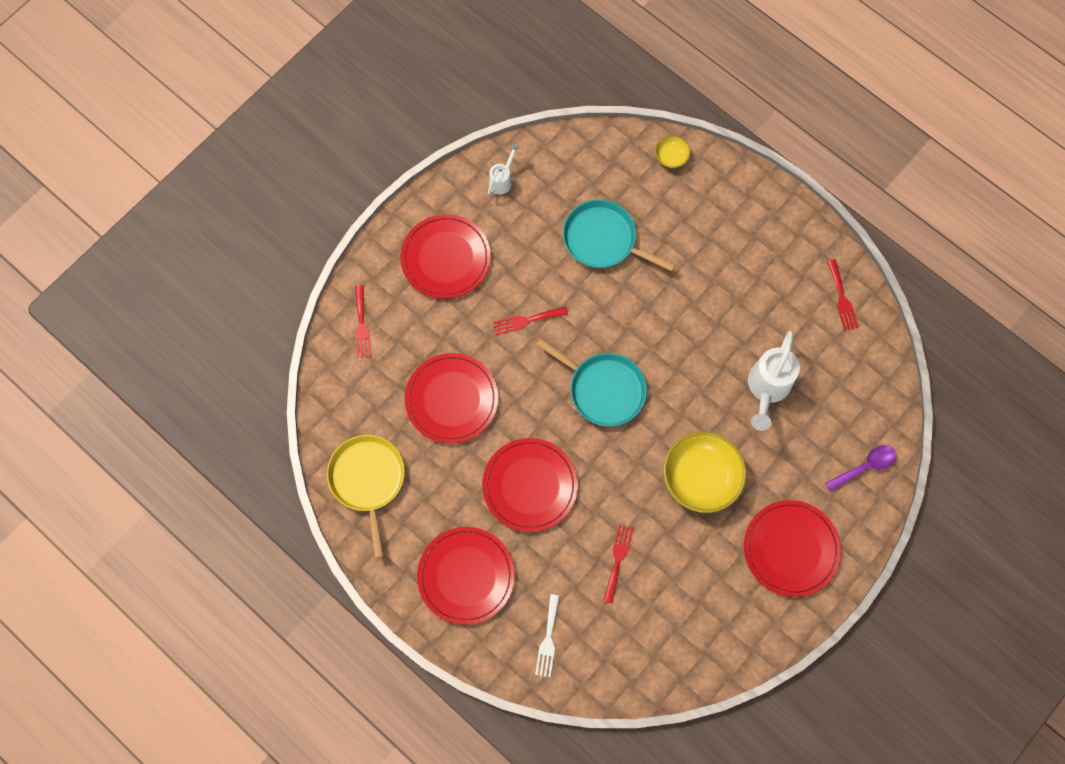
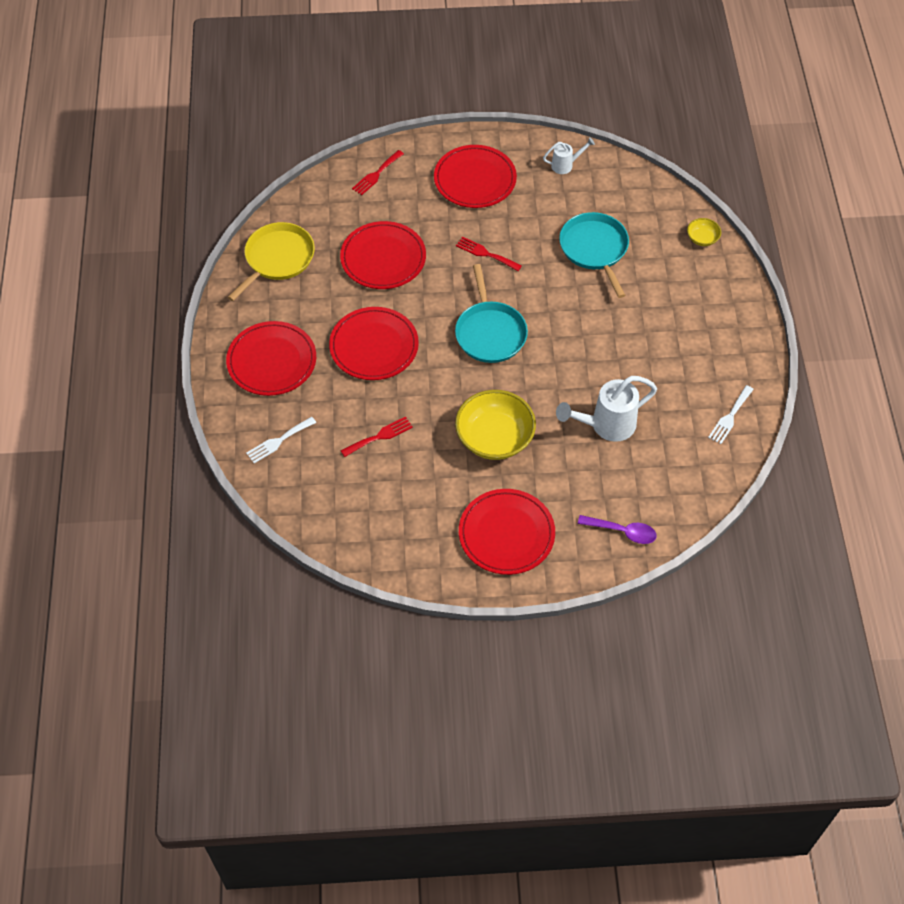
camera: 45 degrees right, 15 degrees down
(842, 298) = (730, 417): red fork -> white fork

